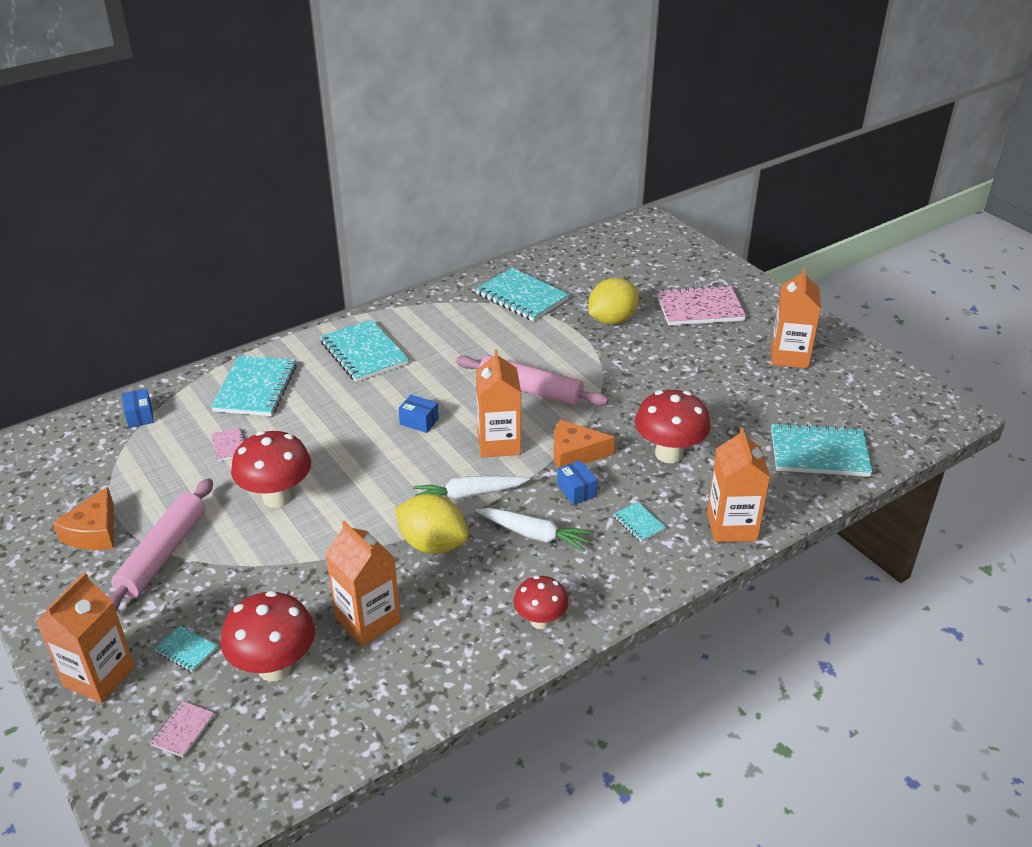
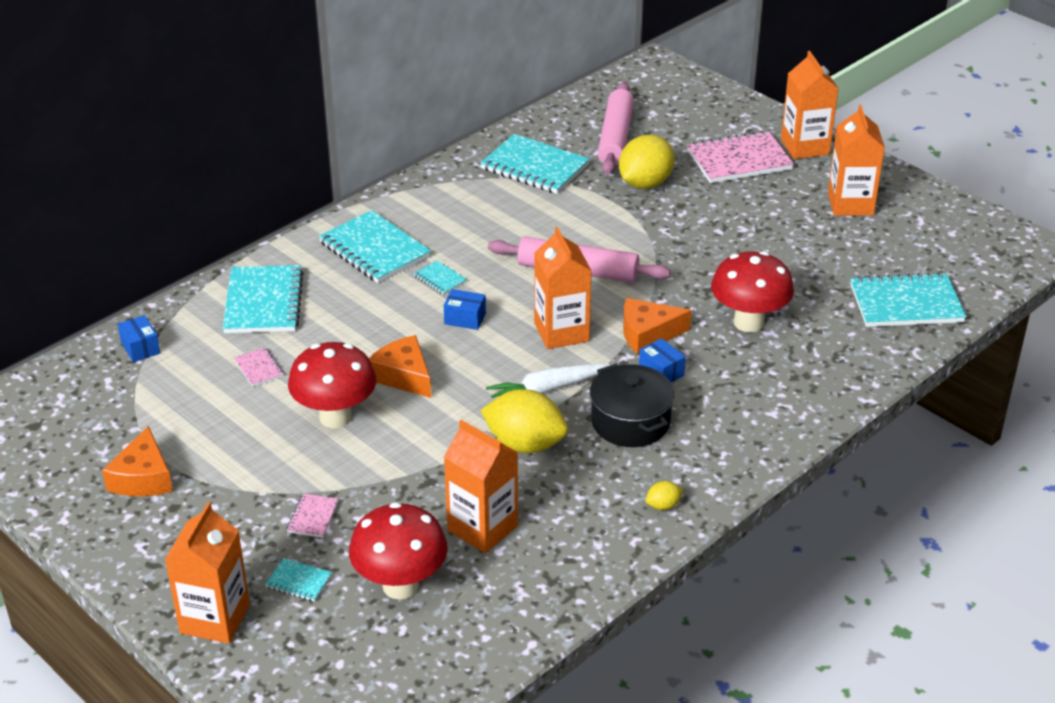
camera: 10 degrees left, 0 degrees up
(163, 554) = (231, 490): pink rolling pin -> pink rolling pin (615, 137)
(183, 730) = (327, 657): pink notebook -> pink notebook (313, 517)
(348, 467) = (403, 376): none -> orange cheese
(534, 534) = (630, 422): white carrot -> black pot
(540, 621) = (663, 506): red mushroom -> yellow lemon
(639, 523) = (737, 397): turquoise notebook -> turquoise notebook (440, 279)
(731, 526) = (834, 389): orange carton -> orange carton (805, 147)

